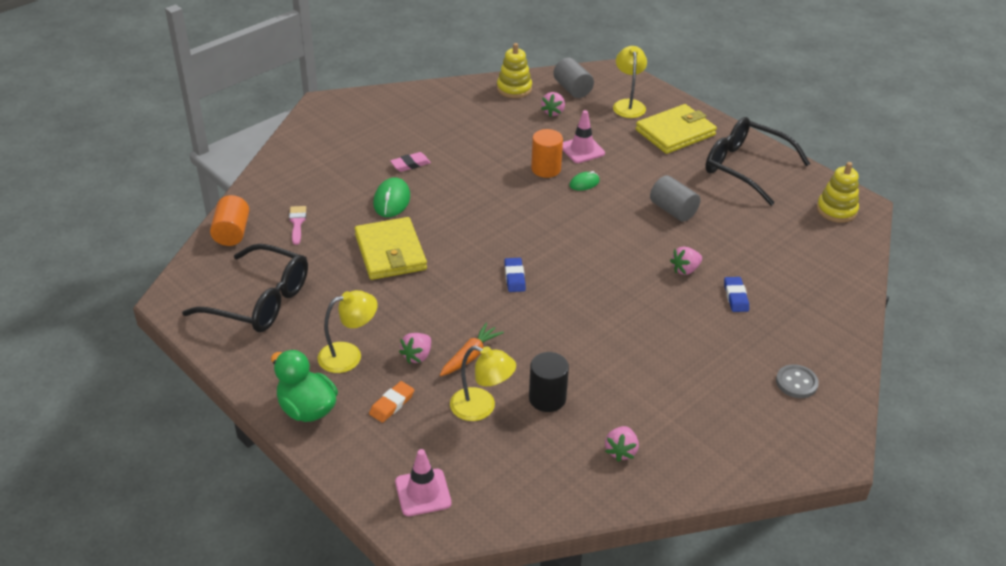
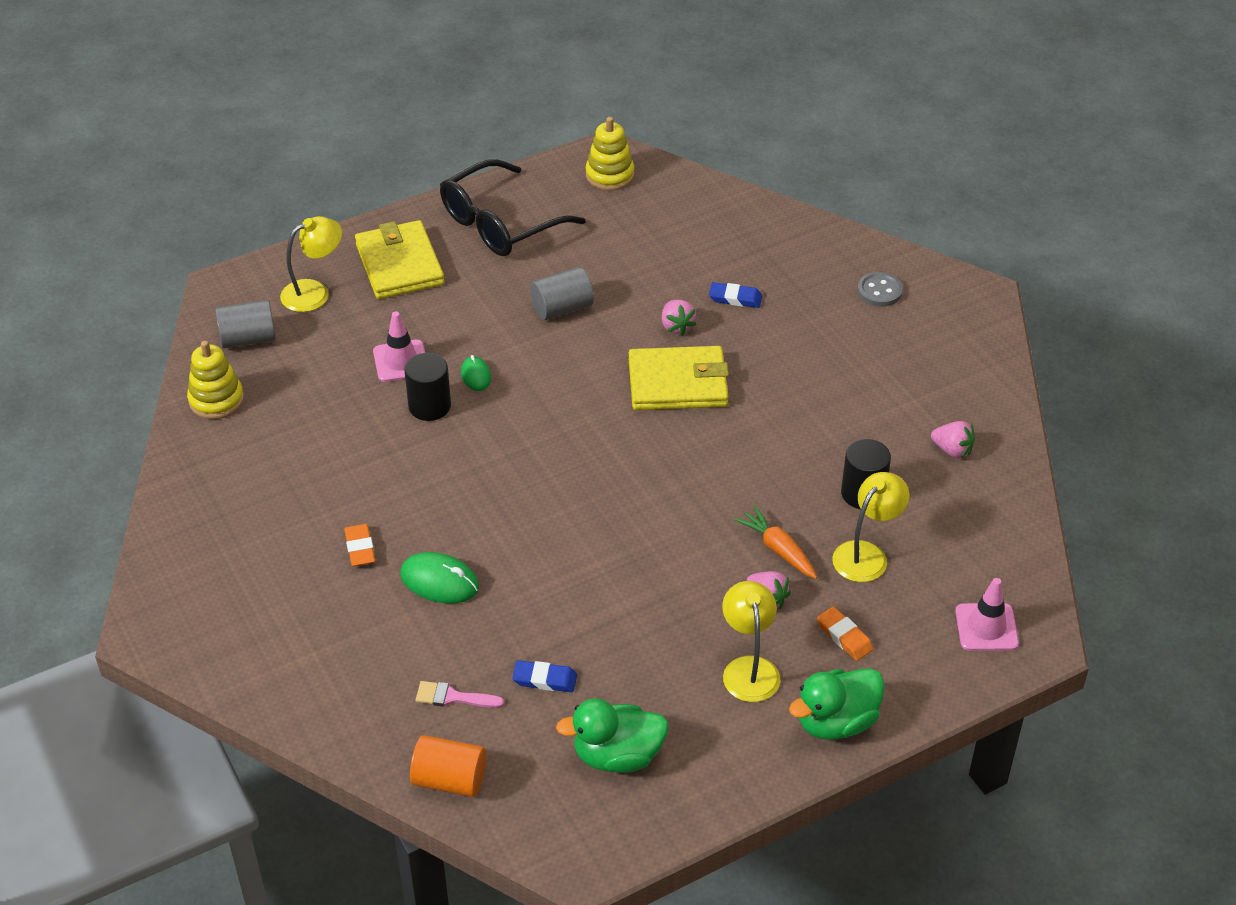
camera: 75 degrees left, 5 degrees up
(260, 301) = (617, 756): black glasses -> green duck
(390, 252) = (555, 599): yellow wallet -> yellow wallet (677, 383)
(410, 164) = (360, 548): pink eraser -> orange eraser
(514, 277) = (645, 481): blue eraser -> blue eraser (545, 679)
(546, 169) = (429, 406): orange cylinder -> black cylinder
(553, 112) = (297, 371): pink strawberry -> none
(628, 105) = (314, 292): yellow lamp -> yellow lamp turned 135 degrees clockwise

